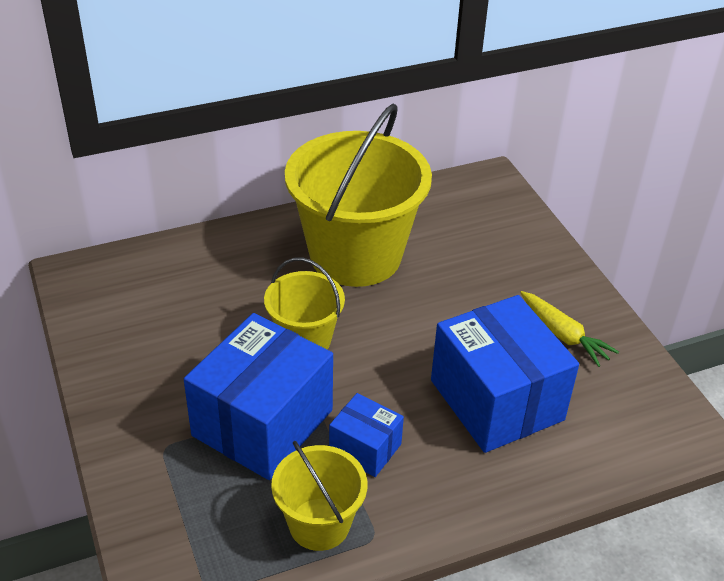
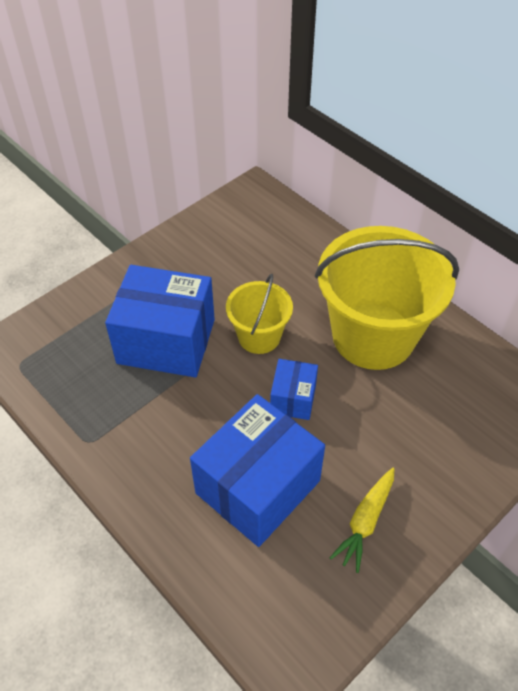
camera: 70 degrees right, 10 degrees up
(319, 524) = (89, 405): yellow bucket -> none
(365, 448) = (168, 410): blue box -> blue box (293, 398)

